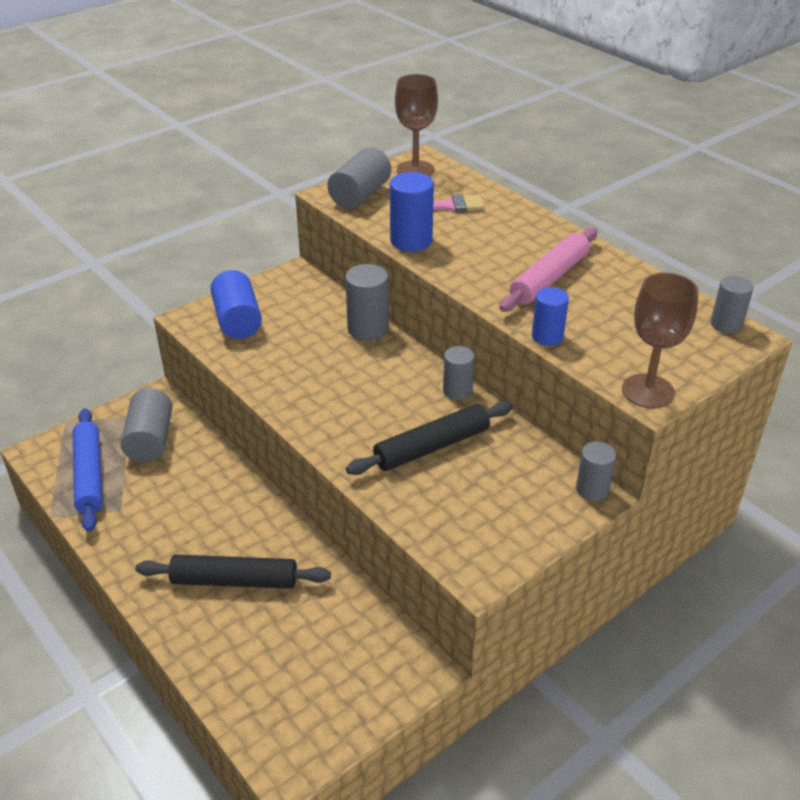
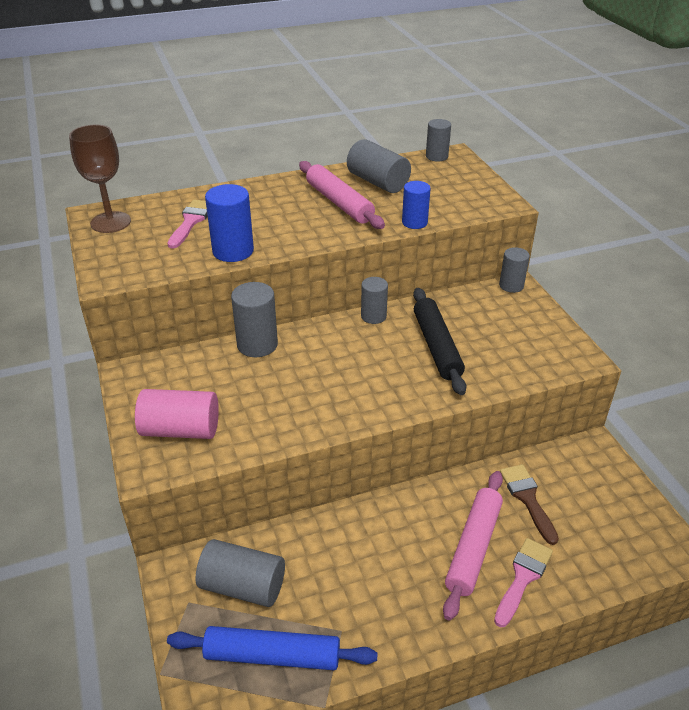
camera: 70 degrees left, 0 degrees up
(208, 626) = (523, 577): none -> pink brush
(234, 581) = (473, 548): black rolling pin -> pink rolling pin
(238, 320) = (181, 430): blue cylinder -> pink cylinder
(316, 615) = (527, 498): none -> brown brush
(360, 195) = (126, 261): grey cylinder -> grey cylinder (377, 182)
(648, 391) = (496, 202): brown goblet -> none

